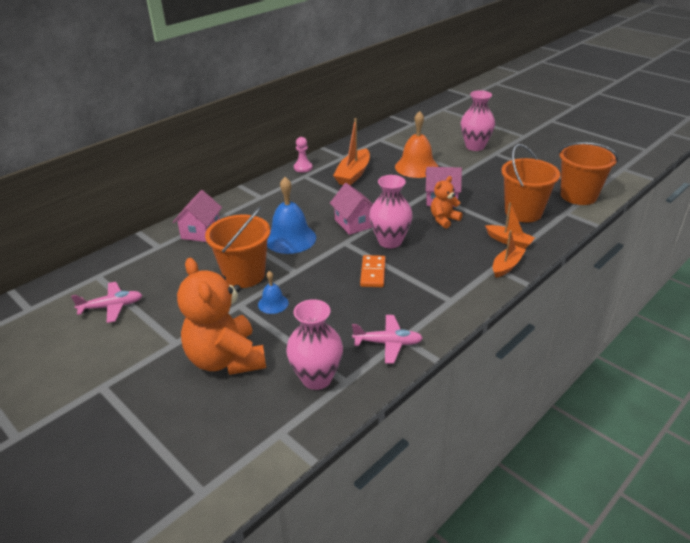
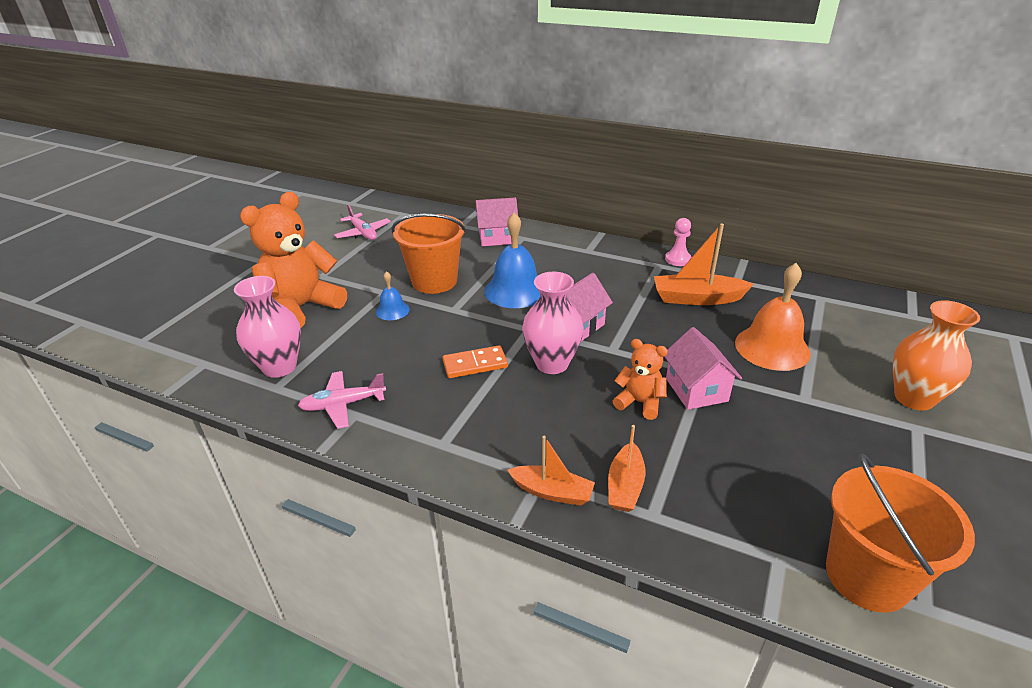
camera: 70 degrees right, 0 degrees up
(388, 343) = (343, 404): pink plane -> pink plane turned 90 degrees clockwise
(475, 146) = (913, 398): pink vase -> orange vase
(523, 212) = (731, 493): orange bucket -> none

